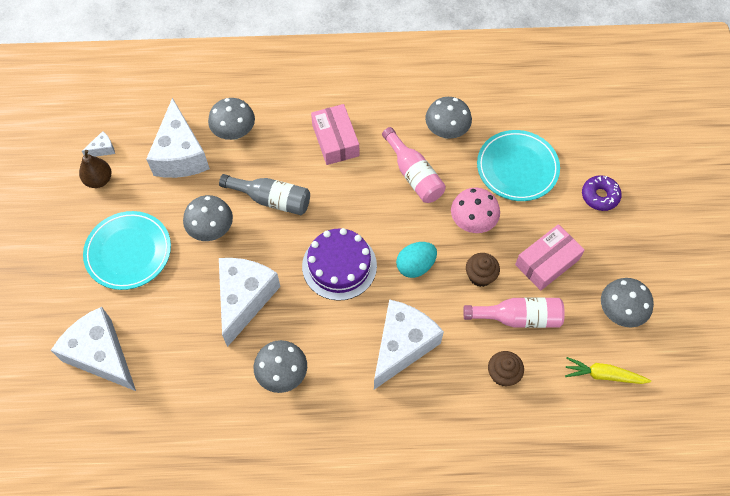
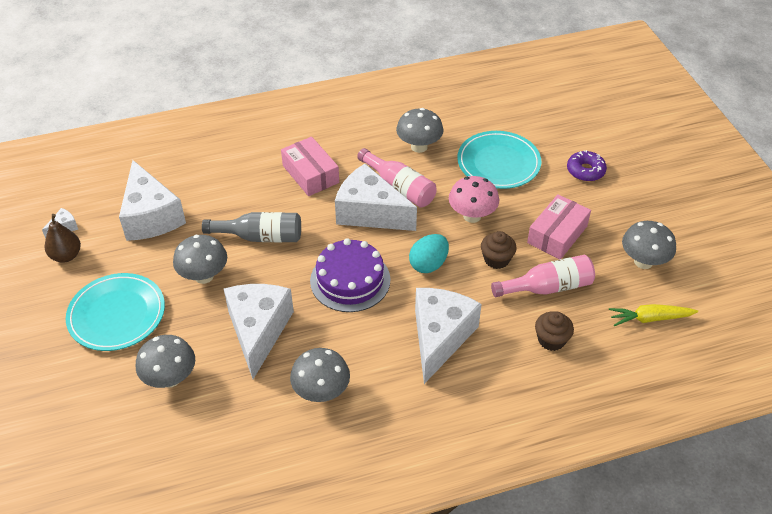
camera: 15 degrees left, 15 degrees down
(101, 355) = (111, 419): white cheese -> white cheese (370, 213)
(234, 132) = (203, 187): grey mushroom -> grey mushroom (170, 378)

